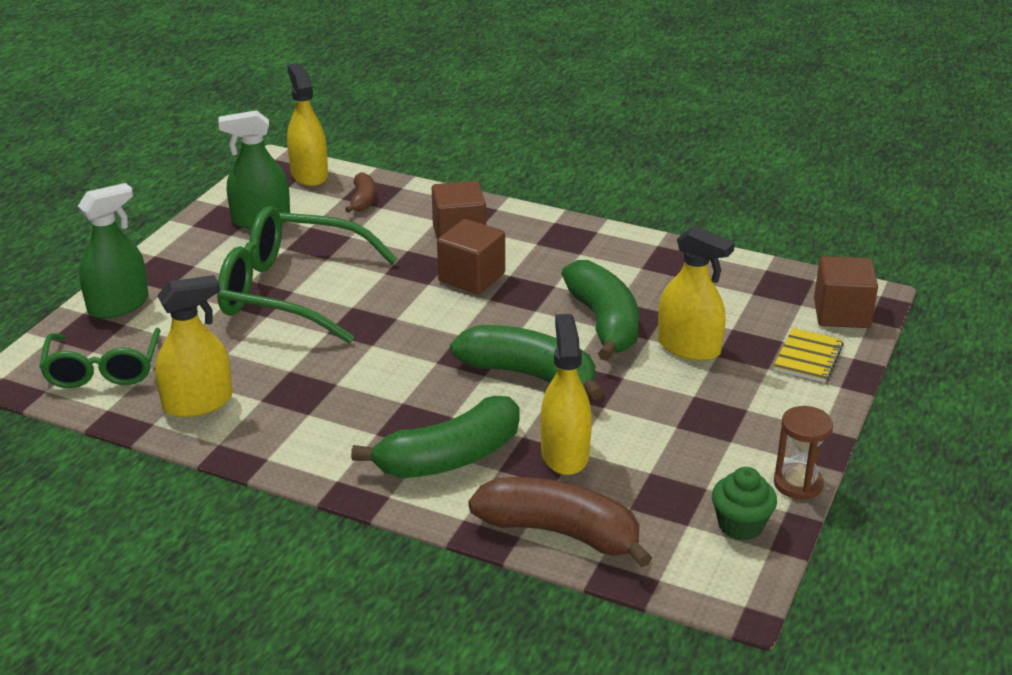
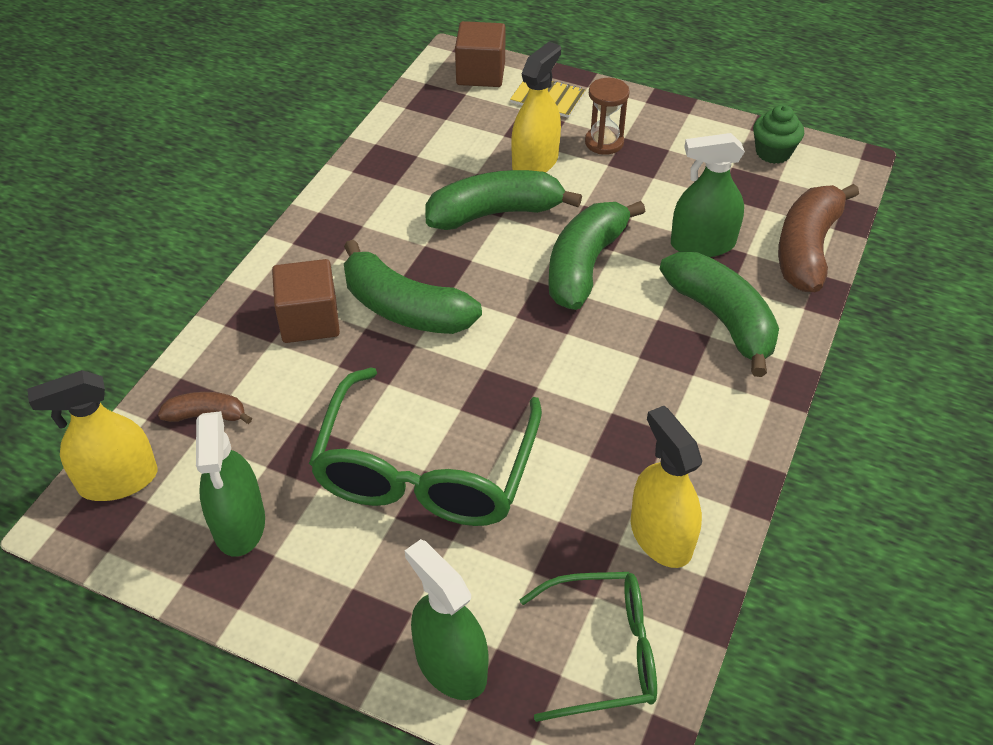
camera: 90 degrees left, 15 degrees up
(471, 277) = (404, 308): brown cube -> green banana
(564, 454) = (702, 244): yellow spray bottle -> green spray bottle
(798, 484) = (717, 120): brown hourglass -> brown hourglass (604, 142)

